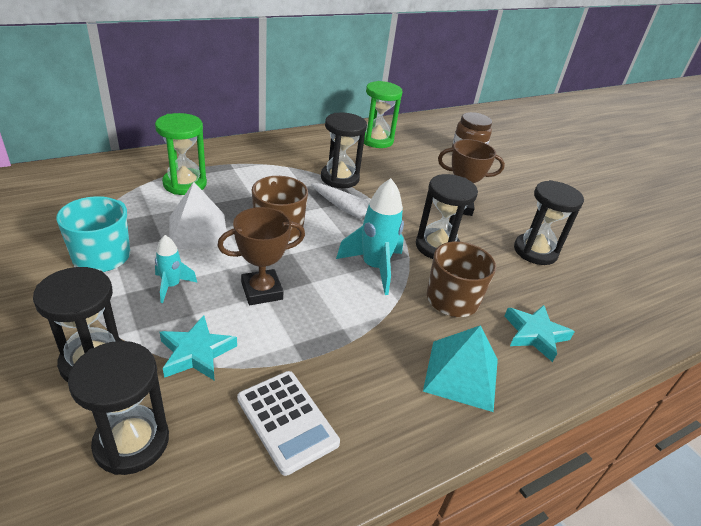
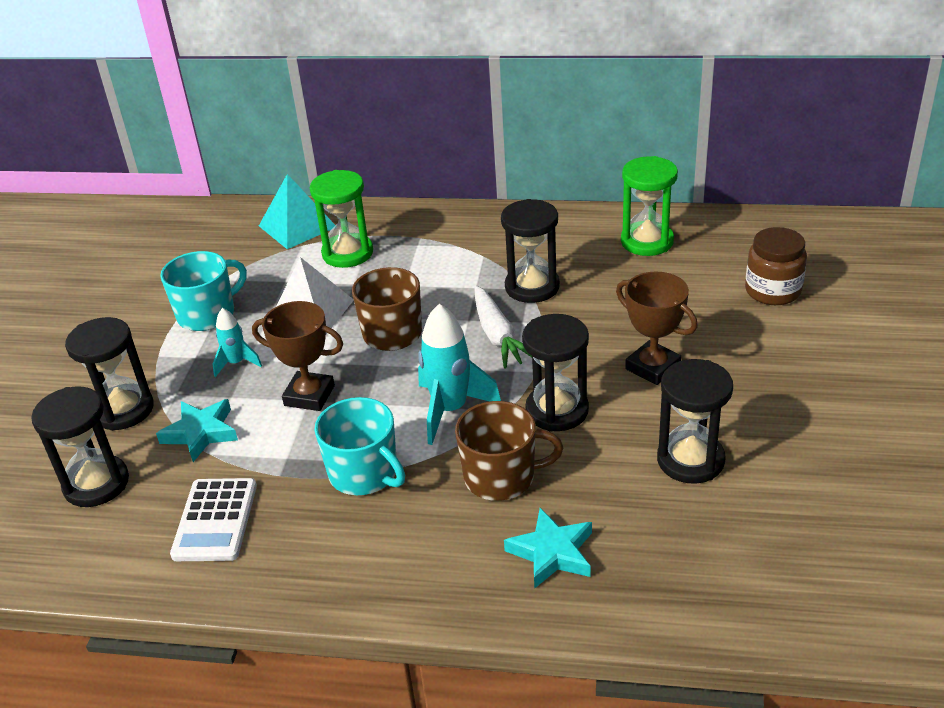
camera: 45 degrees right, 0 degrees up
(365, 332) = (364, 473): none -> turquoise mug
(461, 374) = (414, 554): turquoise pyramid -> turquoise pyramid (297, 226)

